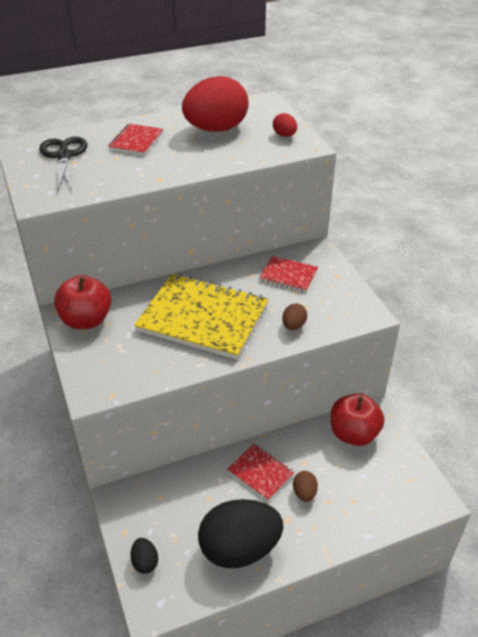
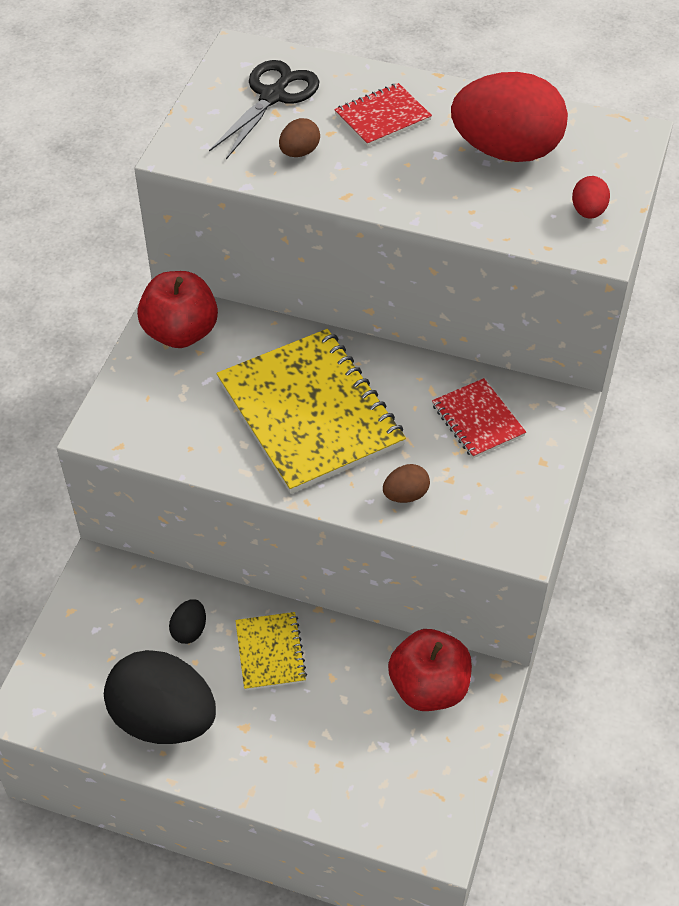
camera: 40 degrees right, 10 degrees up
(145, 562) = (61, 658): black egg -> black egg (189, 630)
(260, 473) = (270, 652): red notebook -> yellow notebook
(304, 493) = (294, 712): brown egg -> brown egg (299, 152)

